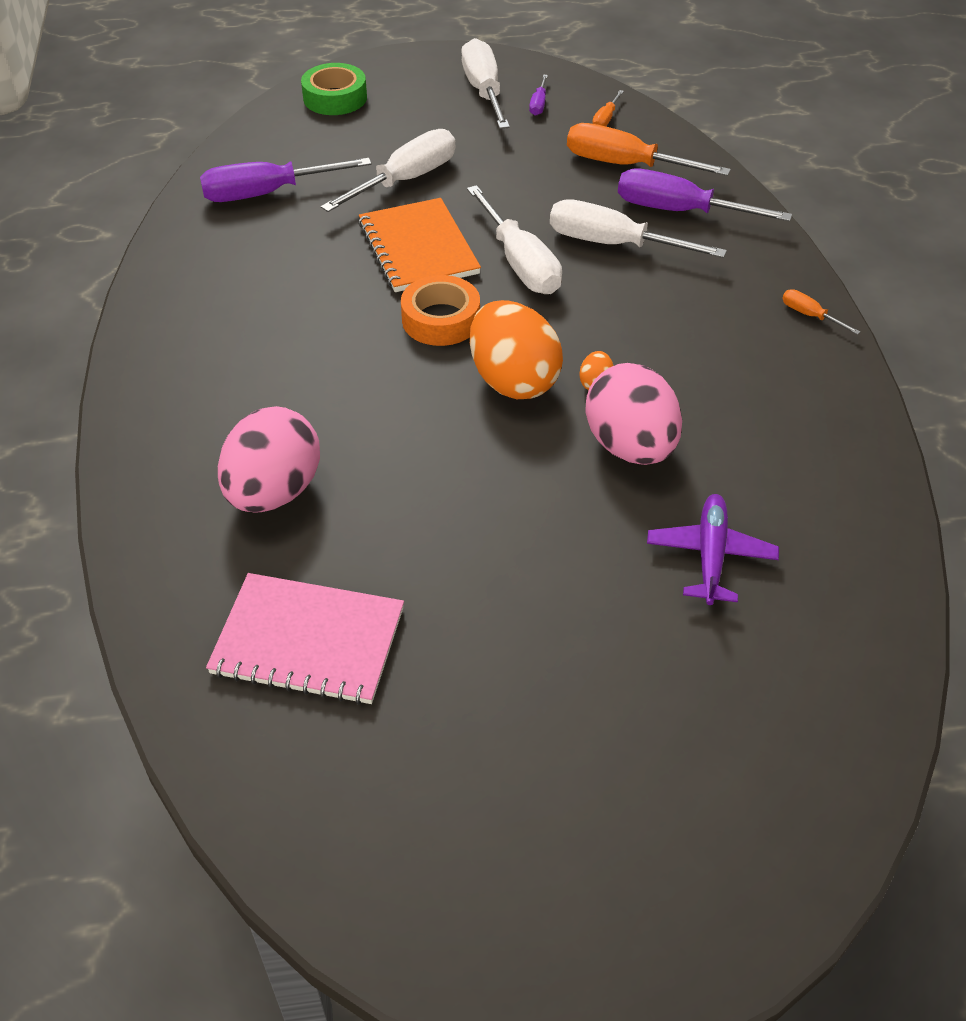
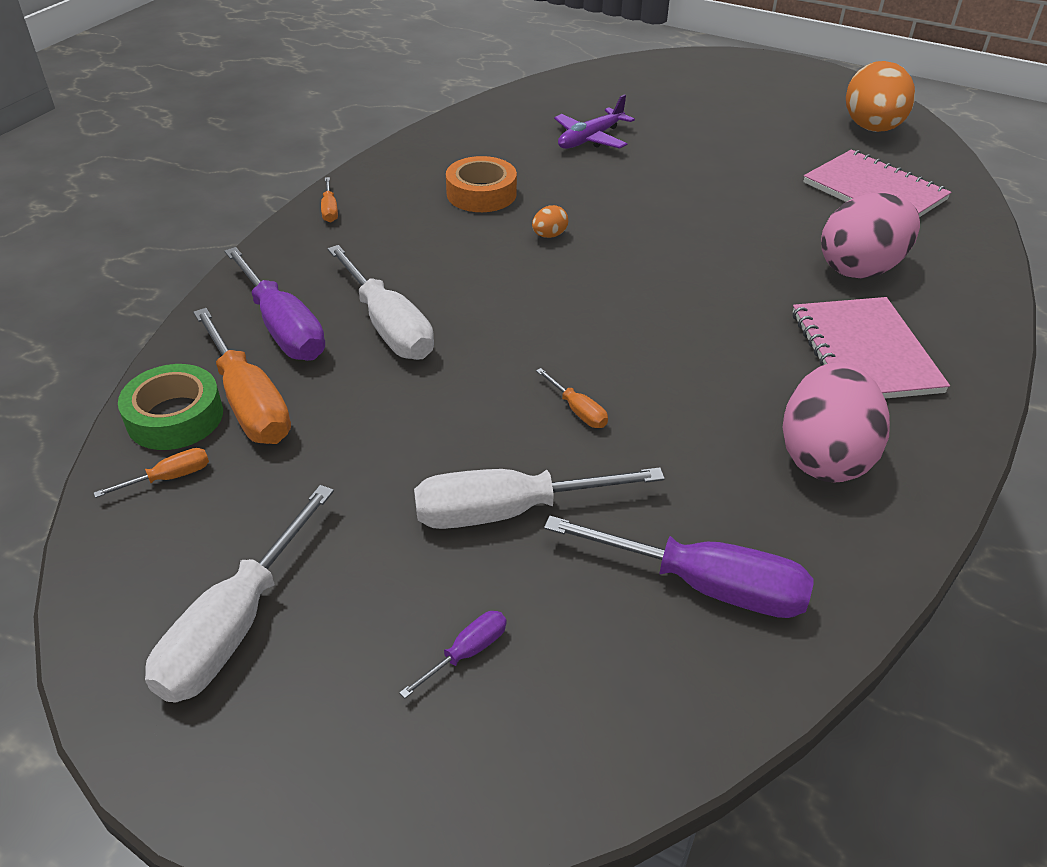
camera: 145 degrees left, 5 degrees down
(232, 391) = (864, 352): none -> pink notebook
(335, 98) = (461, 756): green tape -> green tape (175, 417)
(418, 248) = (578, 411): orange notebook -> orange screwdriver
(441, 319) = (623, 331): orange tape -> orange tape (481, 194)
(513, 381) = (610, 262): orange egg -> orange egg (872, 128)
(520, 264) = (495, 347): white screwdriver -> none
(538, 105) = (205, 551): purple screwdriver -> purple screwdriver (467, 652)
(630, 446) = (572, 195): pink egg -> pink egg (824, 457)

